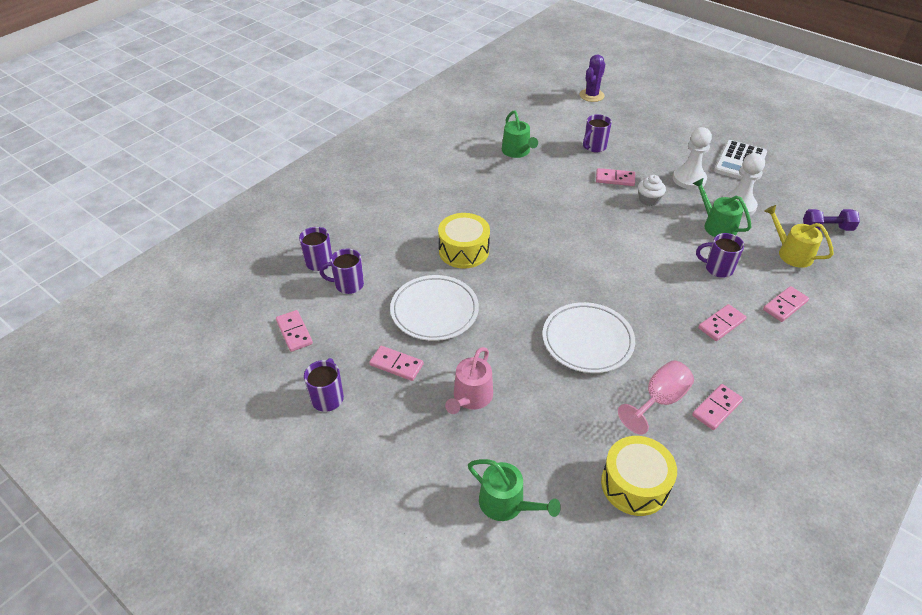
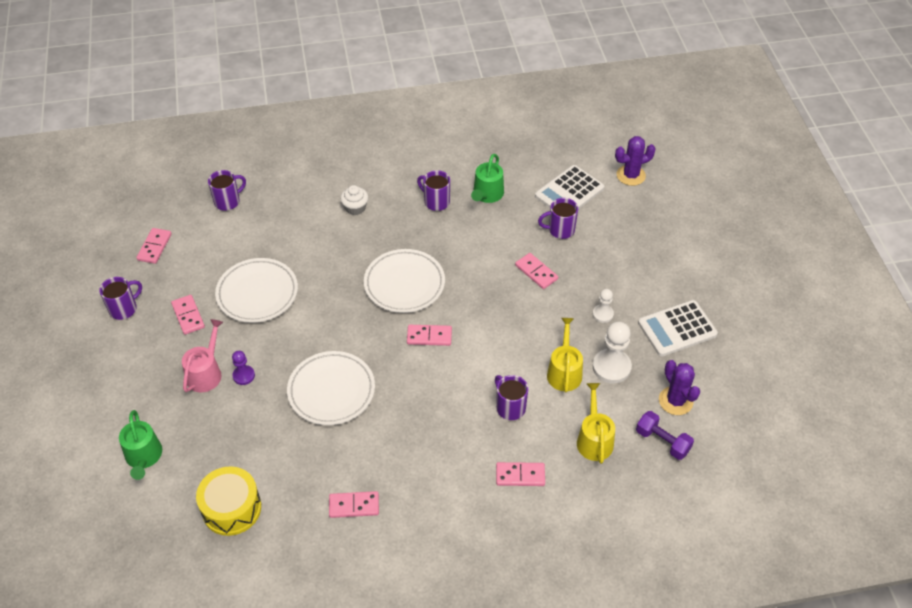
camera: 40 degrees right, 5 degrees up
(348, 285) = (225, 233): purple mug -> purple mug (436, 202)
(463, 250) = (334, 258): yellow drum -> none
(471, 397) = (206, 373): pink watering can -> pink watering can turned 135 degrees clockwise
(505, 377) = (243, 375): none -> purple pawn
(539, 236) = (404, 284): none -> white plate
(568, 123) = (569, 192): none -> white calculator
(648, 200) = (538, 310): white cupcake -> white cupcake (355, 208)
(659, 400) = (322, 469): pink goblet -> none
(689, 179) = (603, 314): white pawn -> white pawn, size x0.57
(717, 226) = (564, 372): green watering can -> yellow watering can
(721, 324) = (447, 451): pink domino -> pink domino (429, 336)
(799, 201) = (675, 401): none -> purple cactus

